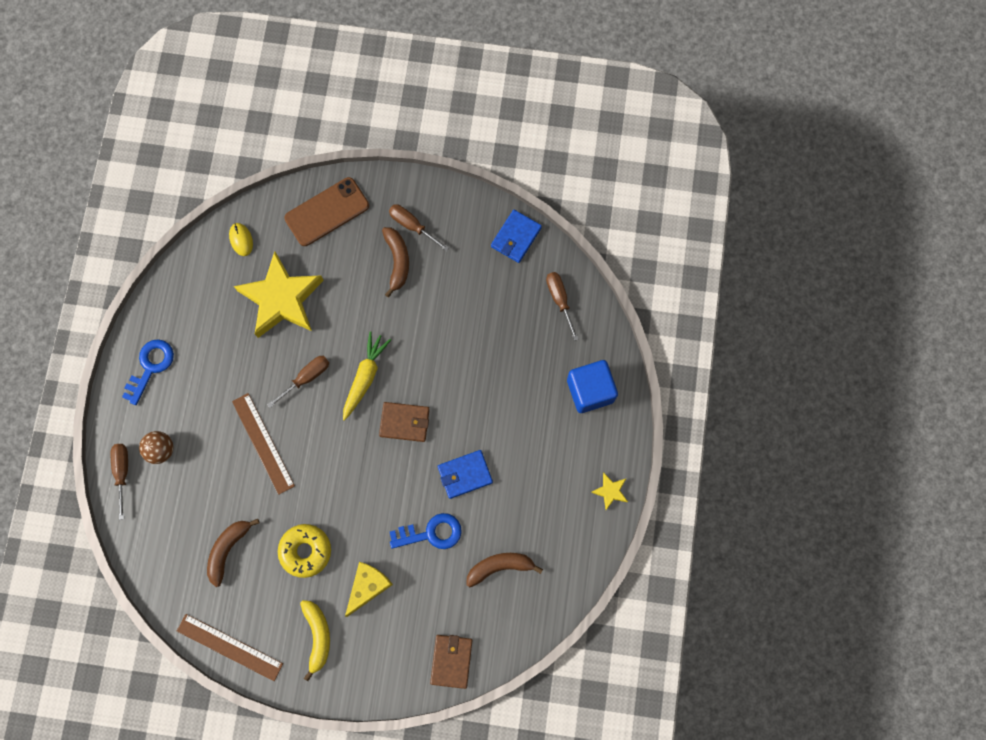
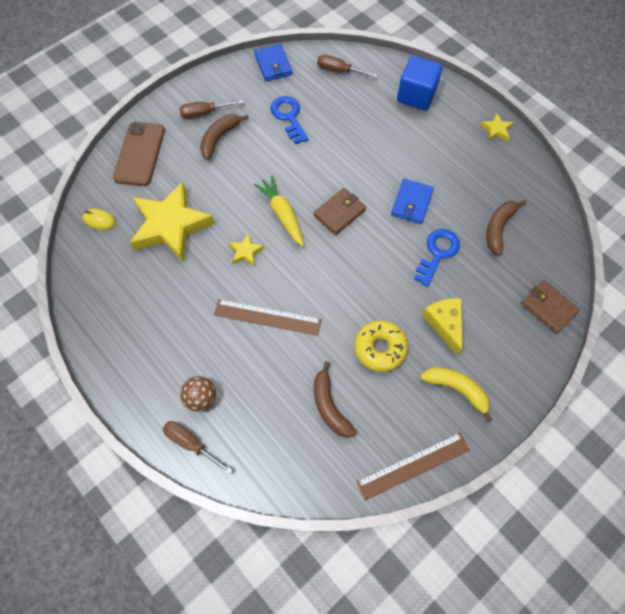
camera: 50 degrees left, 10 degrees down
(150, 367) = (127, 355): blue key -> blue key (288, 117)
(306, 378) = (246, 252): brown screwdriver -> yellow star
(397, 261) = (219, 138): brown banana -> brown banana turned 90 degrees counterclockwise

